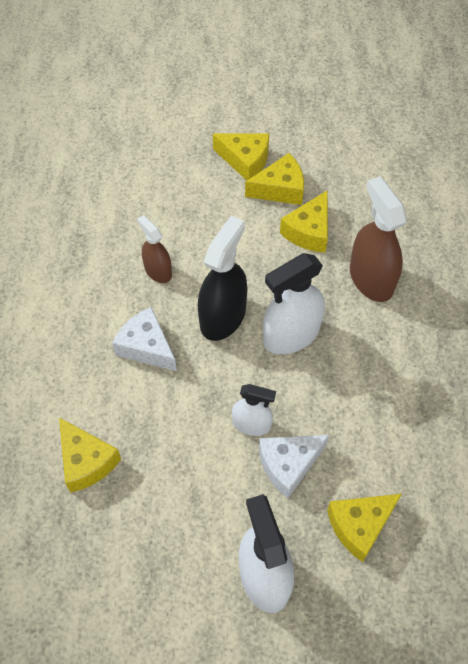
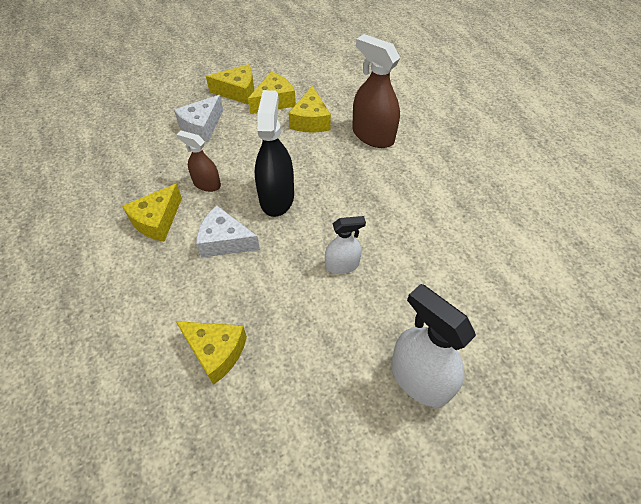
camera: 25 degrees left, 5 degrees down
(288, 465) = (388, 283): white cheese -> white cheese (202, 126)
(291, 335) = (336, 191): white spray bottle -> none
(360, 526) = (469, 305): yellow cheese -> yellow cheese (157, 221)

